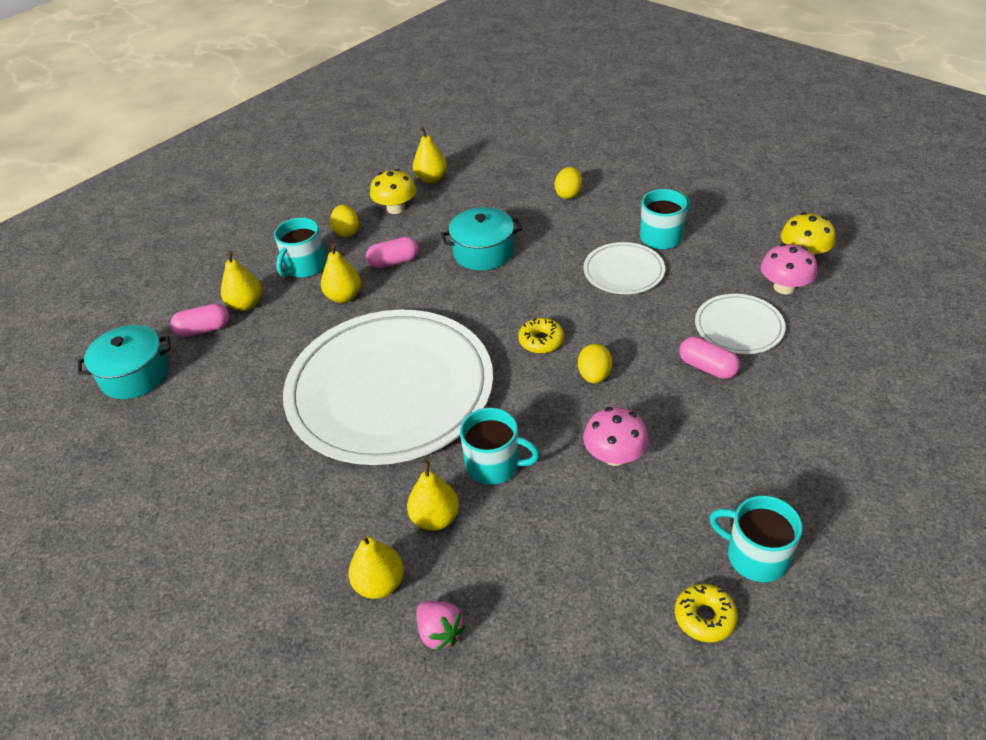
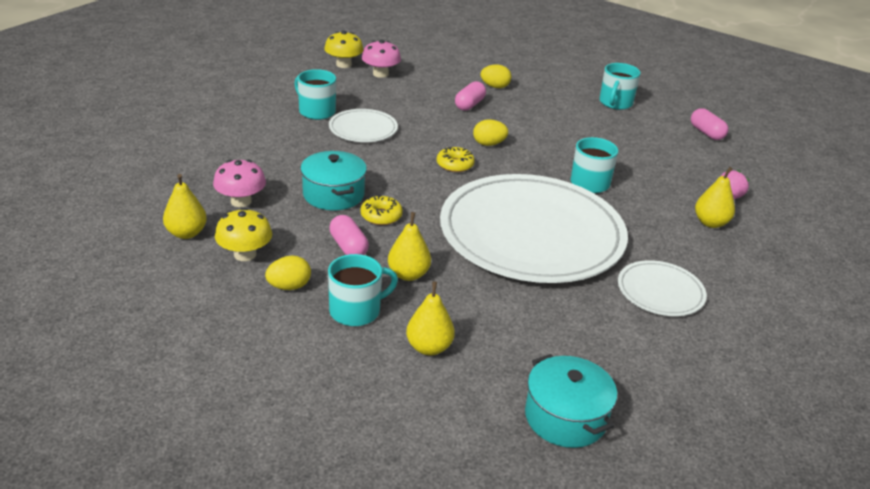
camera: 105 degrees left, 10 degrees down
(204, 329) = (477, 374): pink capsule -> pink capsule (706, 133)
(305, 266) = (356, 311): turquoise mug -> turquoise mug turned 45 degrees counterclockwise
(435, 518) = (647, 204): yellow pear -> none
(568, 194) = (240, 150): yellow egg -> yellow egg (495, 87)
(614, 455) = (561, 139): pink mushroom -> pink mushroom (241, 201)
(704, 617) = (662, 119): yellow donut -> yellow donut (381, 216)
(738, 327) = (425, 92): white plate -> white plate (660, 291)

